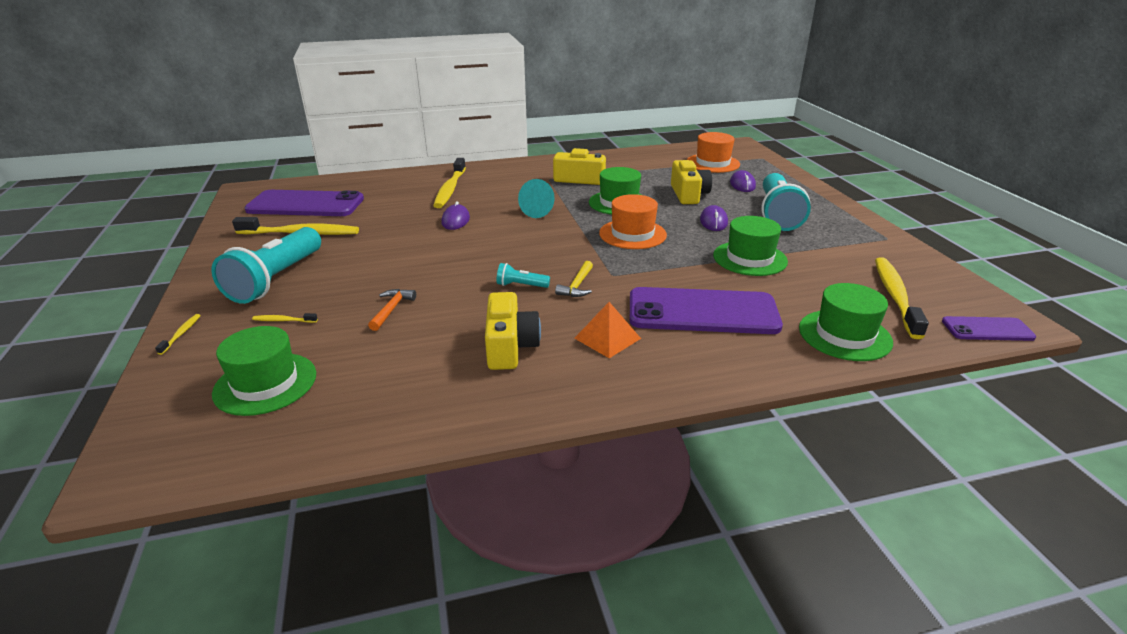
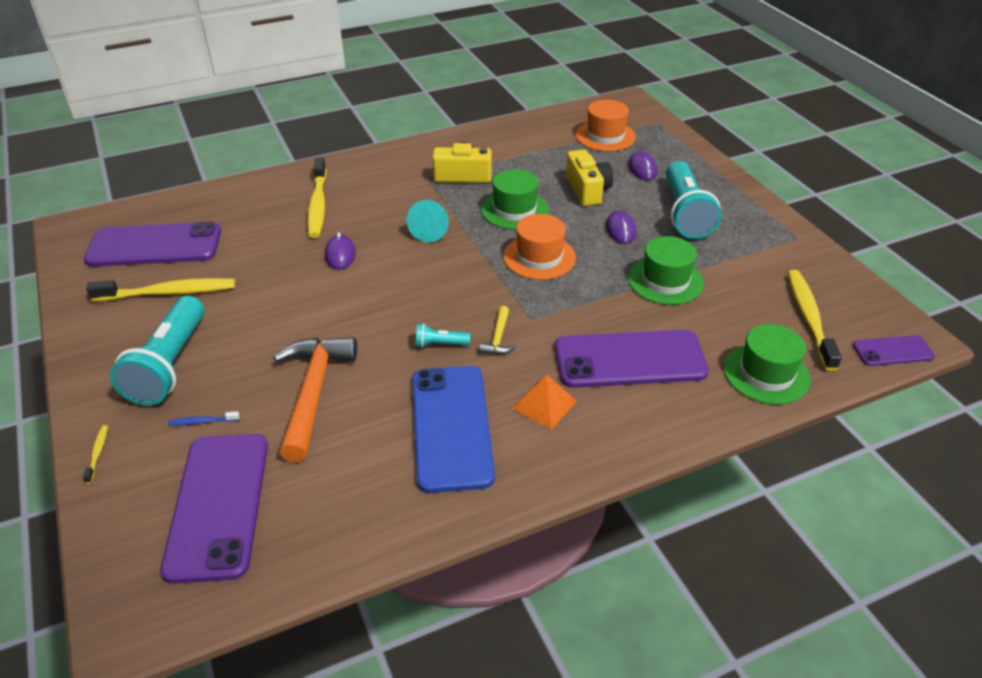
camera: 10 degrees left, 10 degrees up
(265, 383) = (218, 505): green hat -> purple phone
(283, 320) = (202, 422): yellow toothbrush -> blue toothbrush
(391, 309) = (313, 393): orange hammer -> orange hammer, size x2.18
(510, 346) = (451, 427): yellow camera -> blue phone

